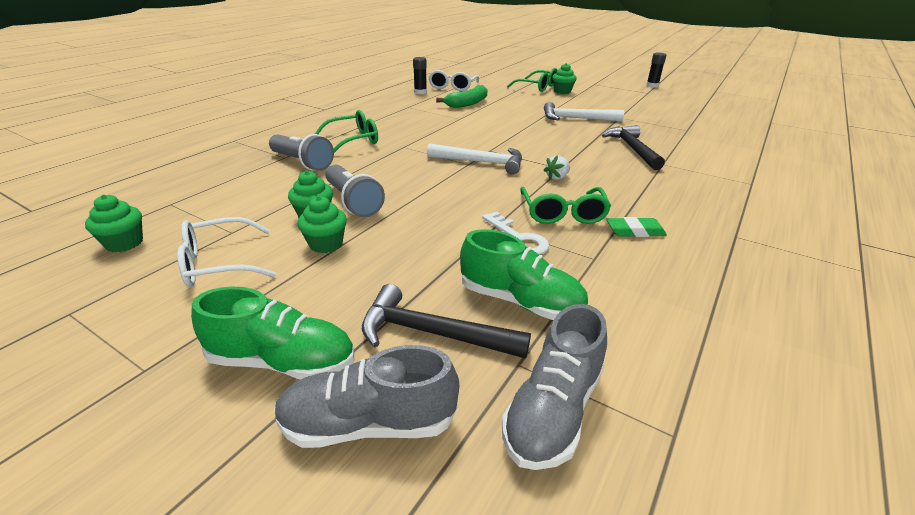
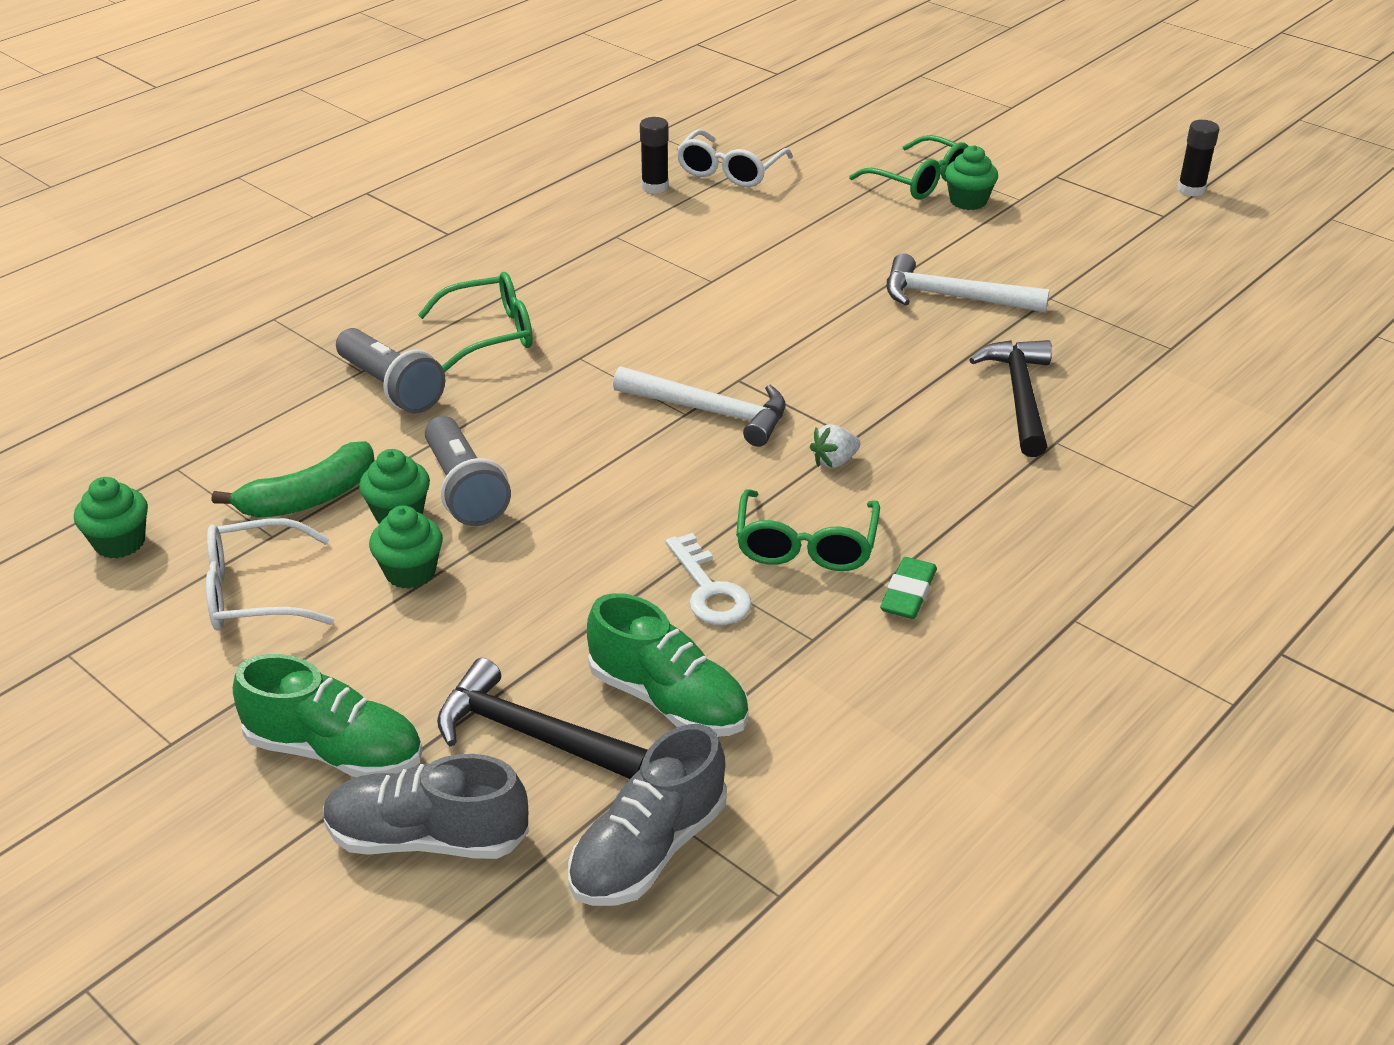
camera: 10 degrees right, 5 degrees up
(467, 103) = (744, 232): green banana -> green banana (309, 498)
(635, 231) = (908, 593): green eraser -> green eraser turned 75 degrees counterclockwise

